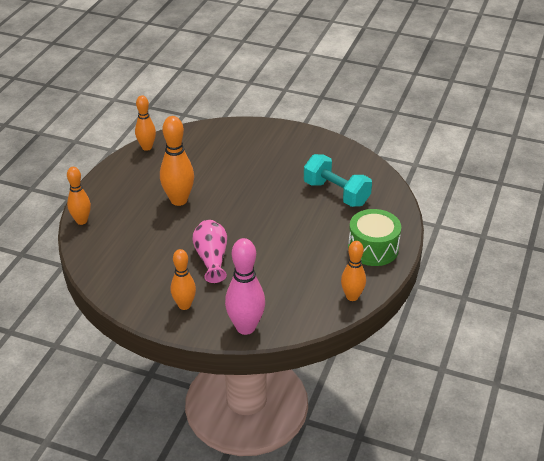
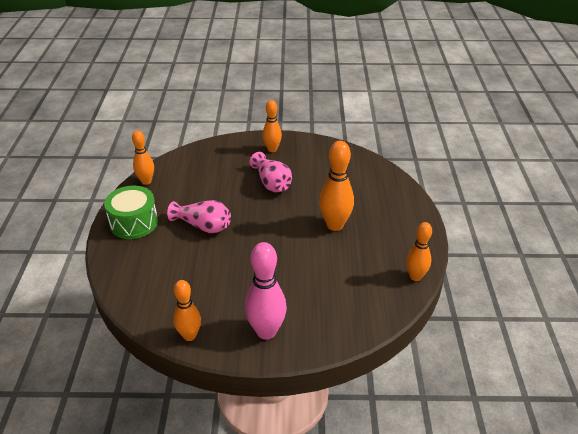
camera: 160 degrees right, 0 degrees up
(81, 221) = (402, 187): orange bowling pin -> orange bowling pin (189, 335)
(245, 327) = (221, 146): pink bowling pin -> pink bowling pin (266, 331)
(304, 229) = (203, 226): none -> pink vase
(336, 193) = (181, 271): turquoise dumbbell -> none

